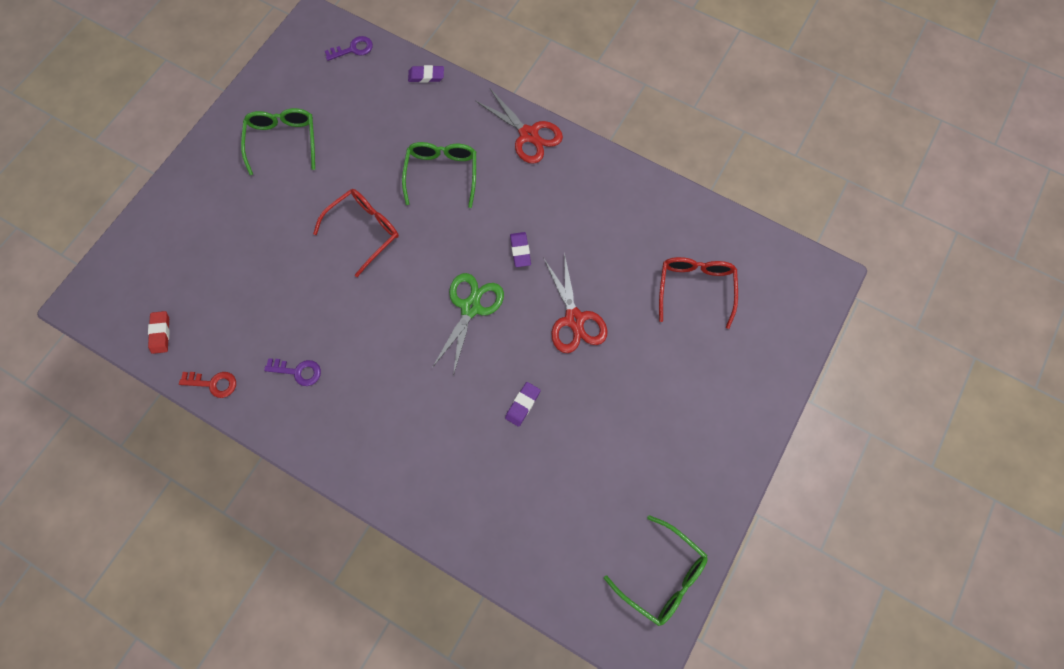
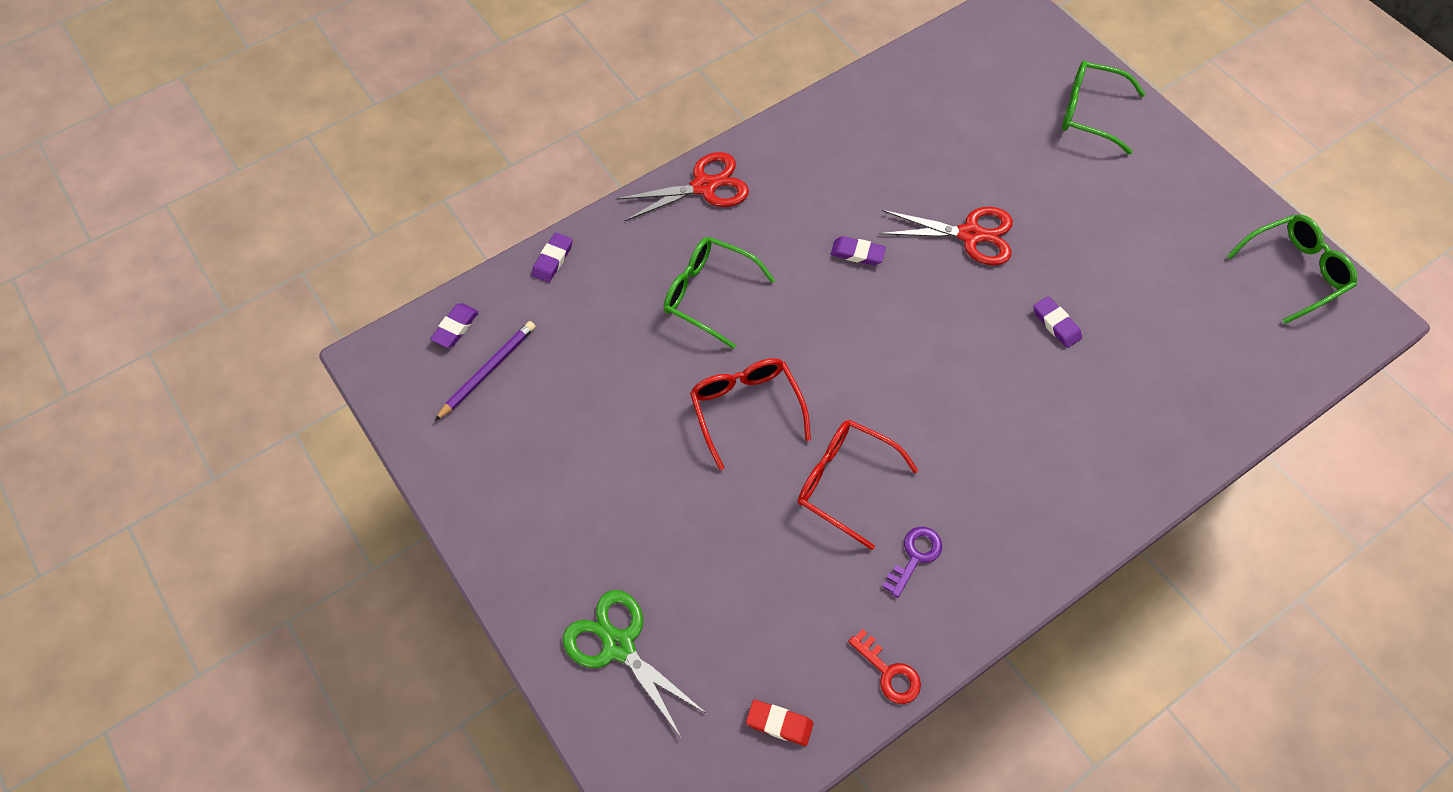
camera: 65 degrees left, 10 degrees down
(213, 383) = (888, 672): red key -> red key turned 105 degrees clockwise
(283, 141) = (551, 462): green glasses -> green glasses (1089, 113)
(330, 79) = (487, 371): none -> purple pencil
(353, 49) = (455, 327): purple key -> purple eraser
(470, 307) = (909, 331): green scissors -> green scissors (618, 645)
(695, 288) = (980, 114): red glasses -> red glasses (844, 482)

